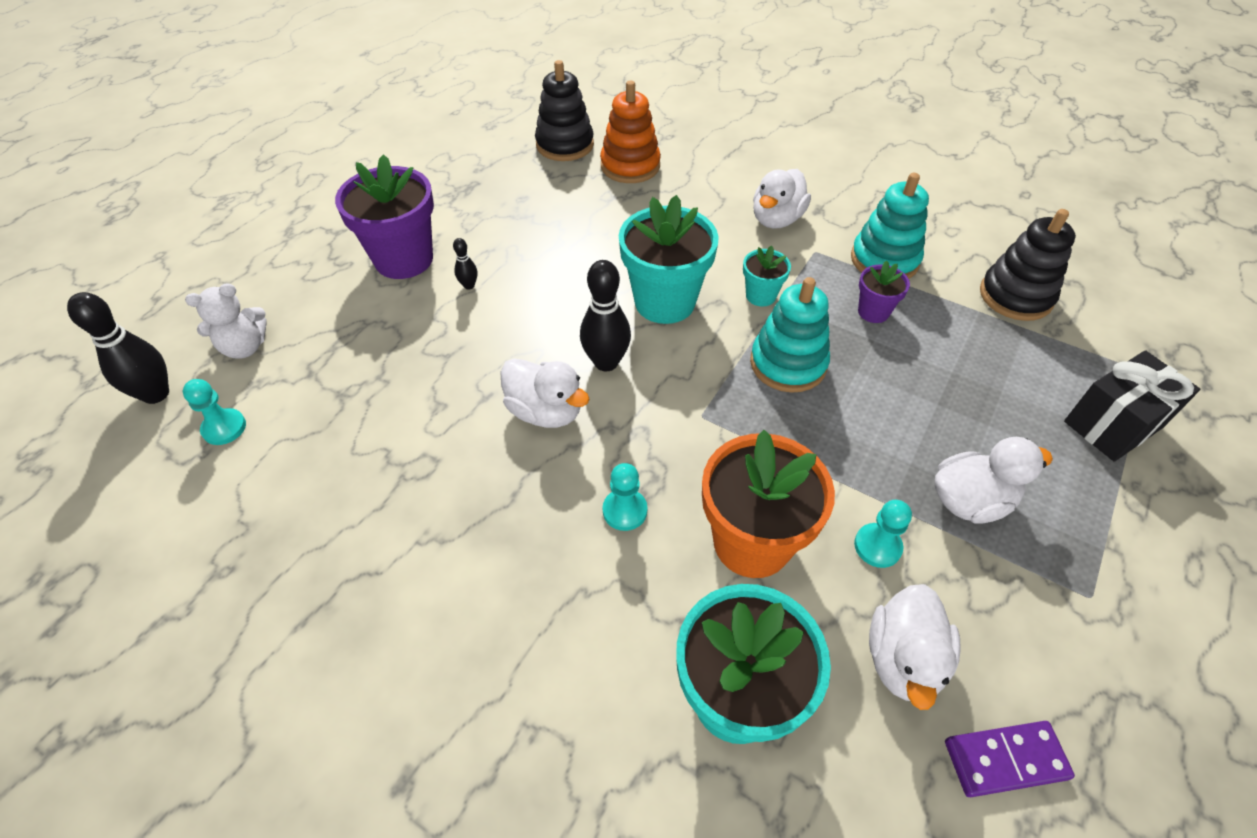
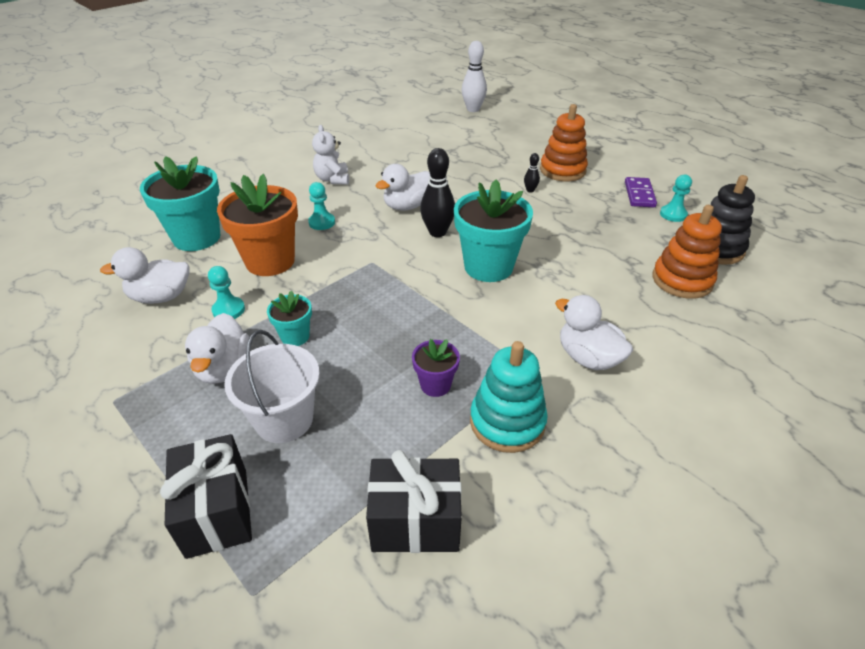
camera: 105 degrees right, 10 degrees down
(156, 394) = (473, 109): black bowling pin -> white bowling pin
(224, 428) = (443, 124): turquoise pawn -> turquoise pawn (673, 214)
(245, 347) = (497, 127): white teddy bear -> white teddy bear (332, 179)
(404, 259) = (562, 170): purple flower pot -> orange stacking toy
(760, 295) = (480, 318): turquoise flower pot -> turquoise flower pot (295, 336)
(788, 364) = (398, 313): turquoise stacking toy -> none
(903, 659) = (161, 297): white duck -> white duck turned 45 degrees counterclockwise
(992, 414) = (284, 419): none -> white bucket
(1005, 759) = (83, 316): purple domino -> purple domino (639, 194)
(1015, 296) = (415, 522): black stacking toy -> black gift

